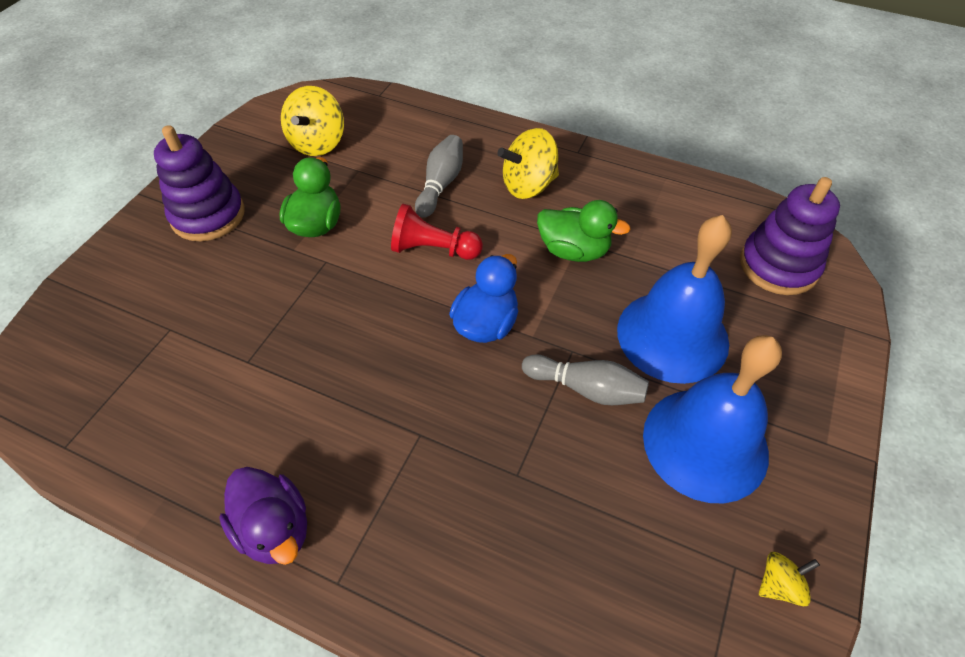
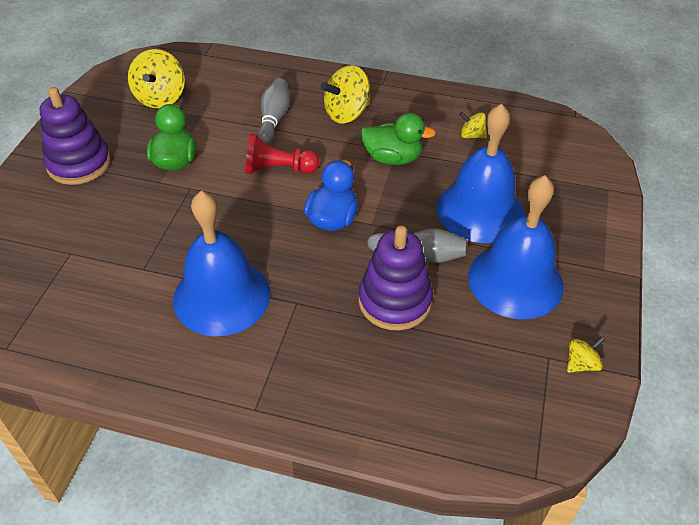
camera: 10 degrees left, 5 degrees down
(275, 528) = (197, 380): purple duck -> none
(331, 412) = (221, 296): none -> blue bell
(677, 231) = (471, 135): none -> yellow spinning top
(778, 266) = (553, 152): purple stacking toy -> purple stacking toy (394, 301)

